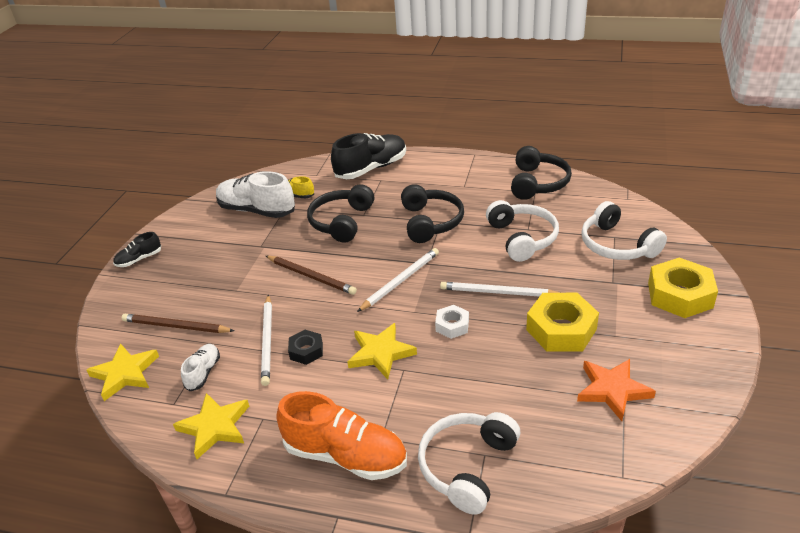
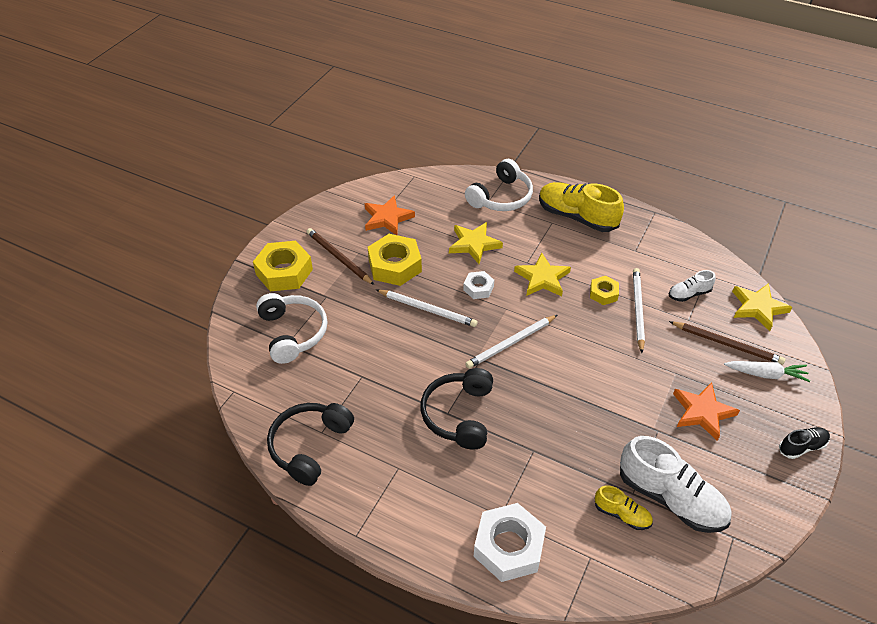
camera: 170 degrees left, 10 degrees up
(146, 307) = (765, 374): none -> white carrot
(203, 373) = (689, 294): white shoe -> white shoe turned 45 degrees clockwise
(215, 427) = (670, 251): yellow star -> yellow star (474, 244)
(218, 265) = (702, 412): none -> orange star
(306, 351) = (603, 293): black nut -> yellow nut
(311, 276) = (599, 371): brown pencil -> brown pencil (339, 258)
(342, 222) = (561, 444): black headphones -> none
(346, 455) = (577, 217): orange shoe -> yellow shoe
(371, 168) = (508, 547): black shoe -> white nut
(522, 238) = (374, 365): white headphones -> none

